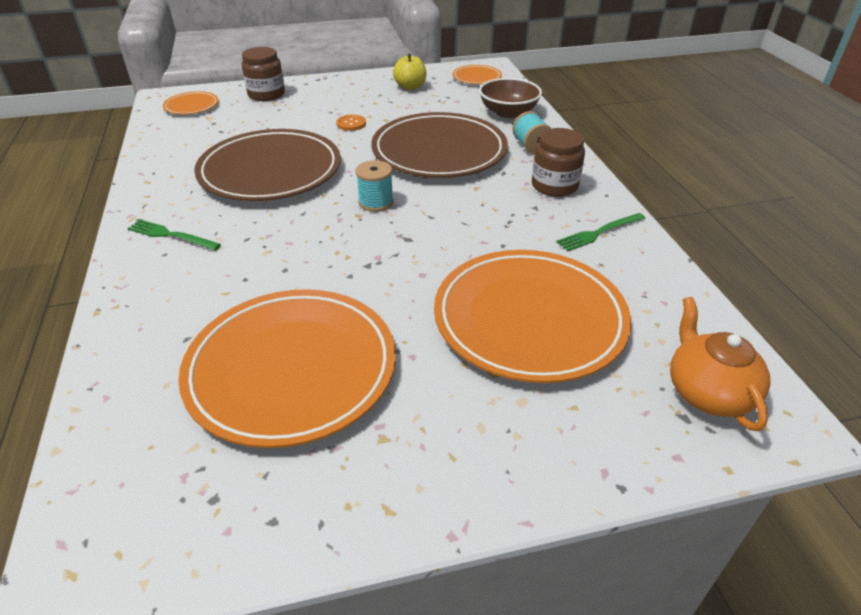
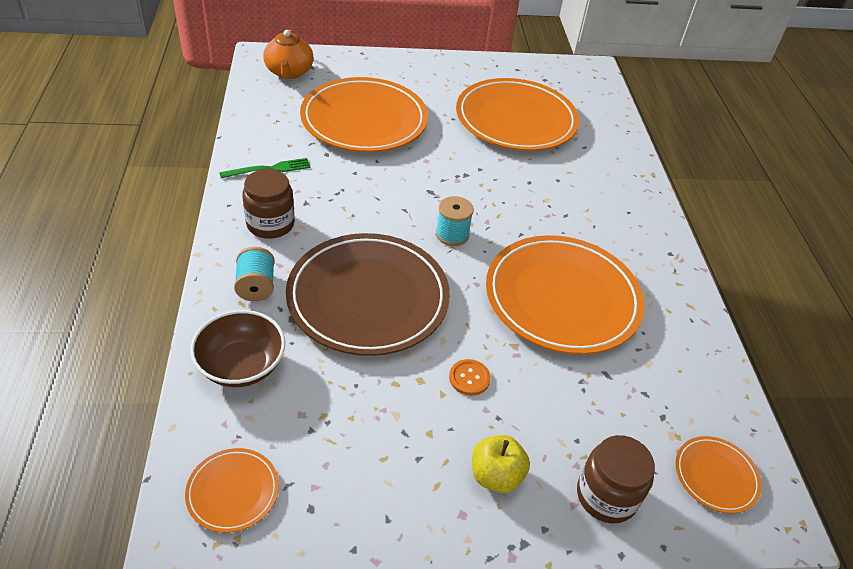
camera: 175 degrees left, 5 degrees up
(171, 235) = (631, 229): green fork -> none
(270, 171) = (562, 298): brown plate -> orange plate
(410, 87) = (362, 477): yellow apple -> yellow apple (496, 476)

